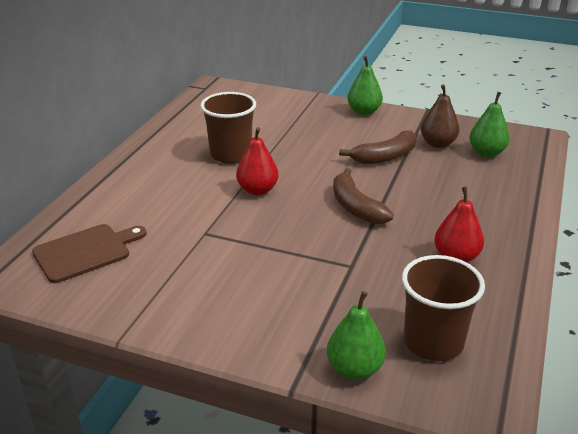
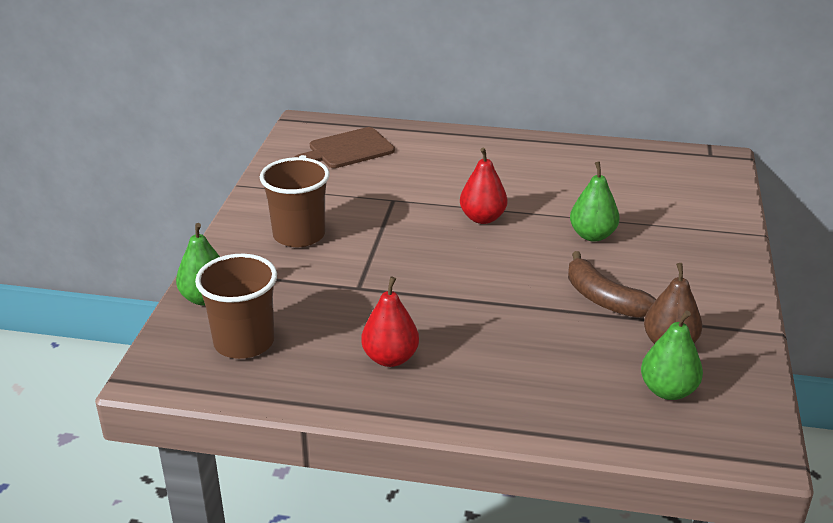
camera: 80 degrees right, 0 degrees up
(85, 252) = (348, 149): brown cutting board -> brown cutting board turned 105 degrees clockwise
(231, 154) = (551, 193): brown cup -> brown cup (299, 235)
(356, 207) = (472, 283): brown banana -> none
(364, 111) = (729, 276): green pear -> green pear (592, 235)

